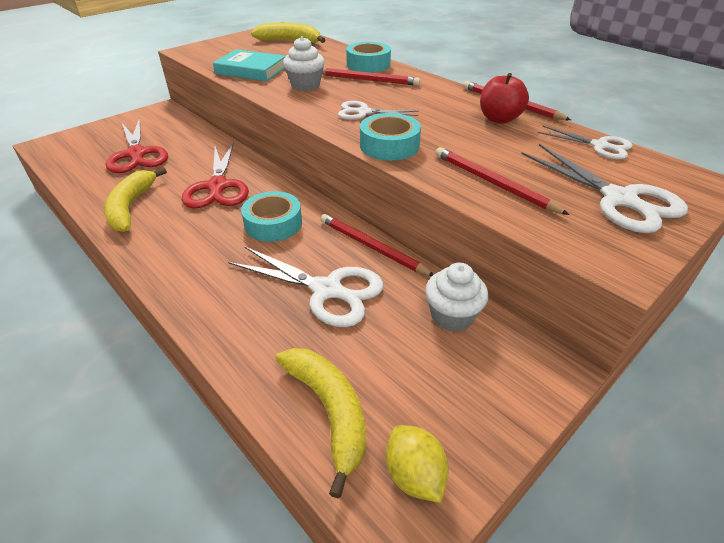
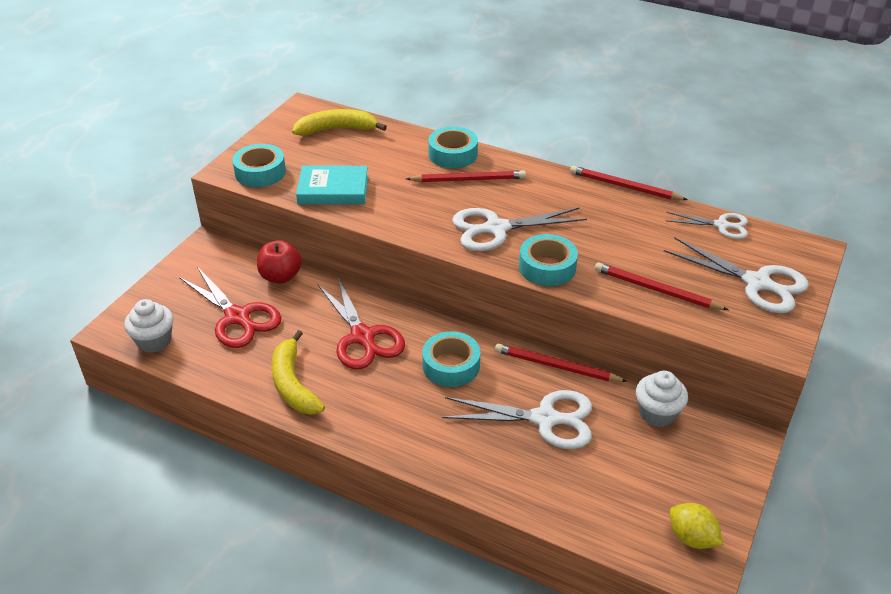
camera: 20 degrees left, 0 degrees up
(208, 54) = (260, 172): none -> turquoise tape
(305, 85) = (410, 202): white cupcake -> white cupcake (154, 341)
(329, 411) = (610, 515): yellow banana -> none
(363, 112) = (495, 229): white scissors -> white scissors, size x1.64
(499, 119) = (624, 210): red apple -> red apple (281, 276)

